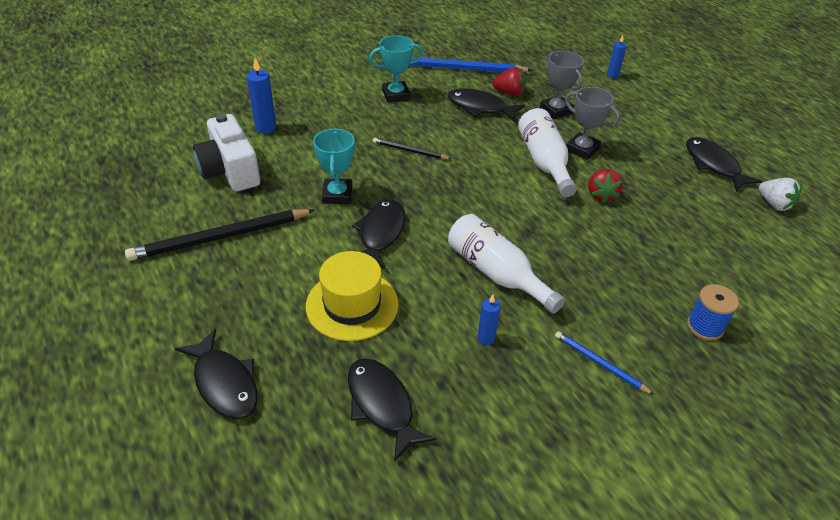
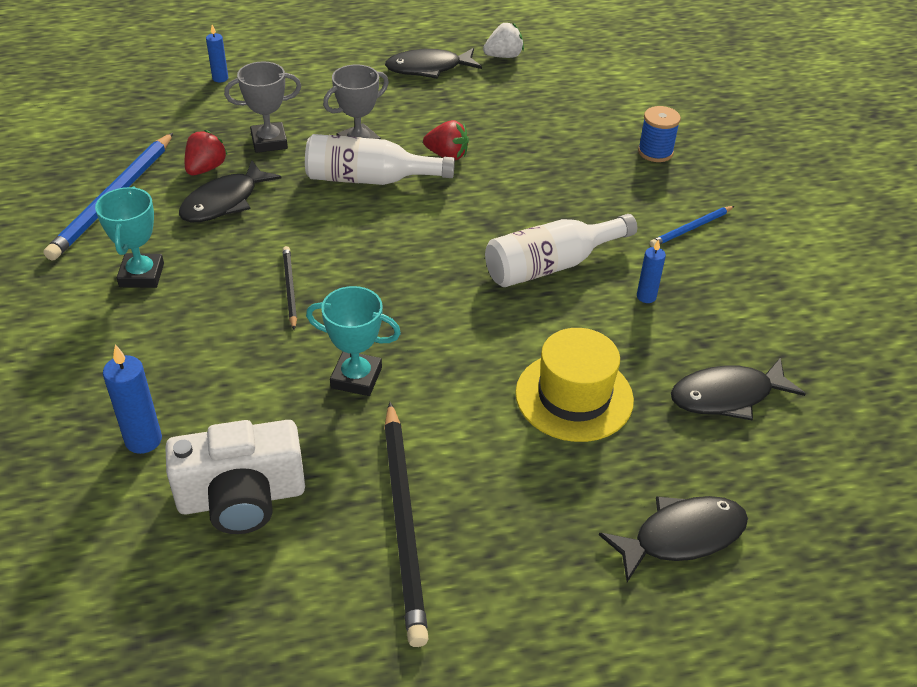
camera: 75 degrees left, 0 degrees up
(381, 233) = (452, 348): black fish -> none
(409, 151) = (289, 288): black pencil -> black pencil turned 135 degrees clockwise

